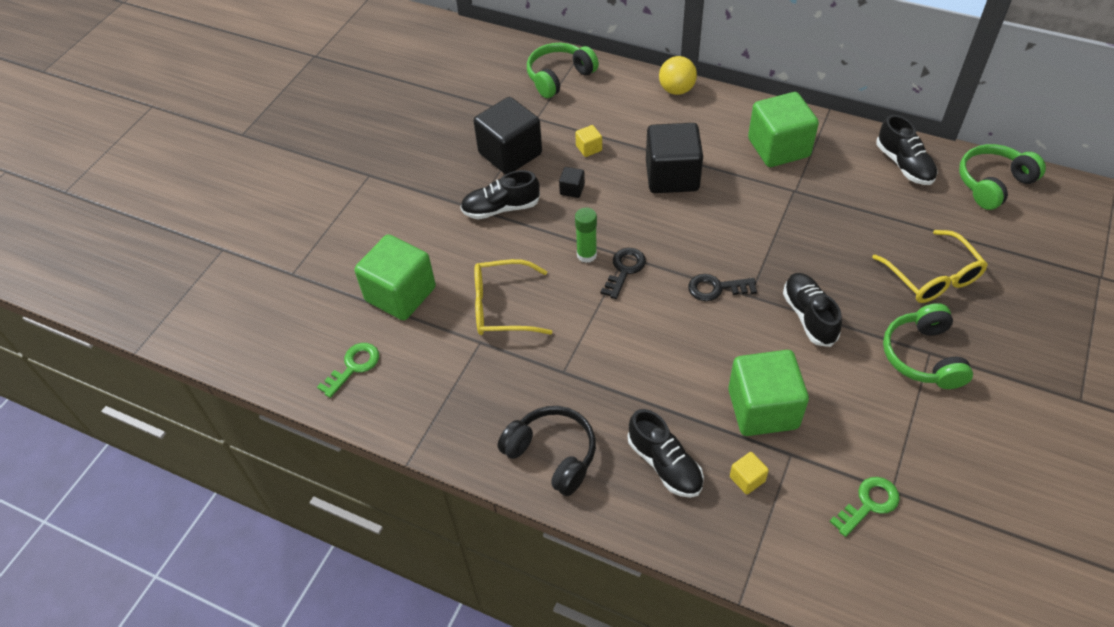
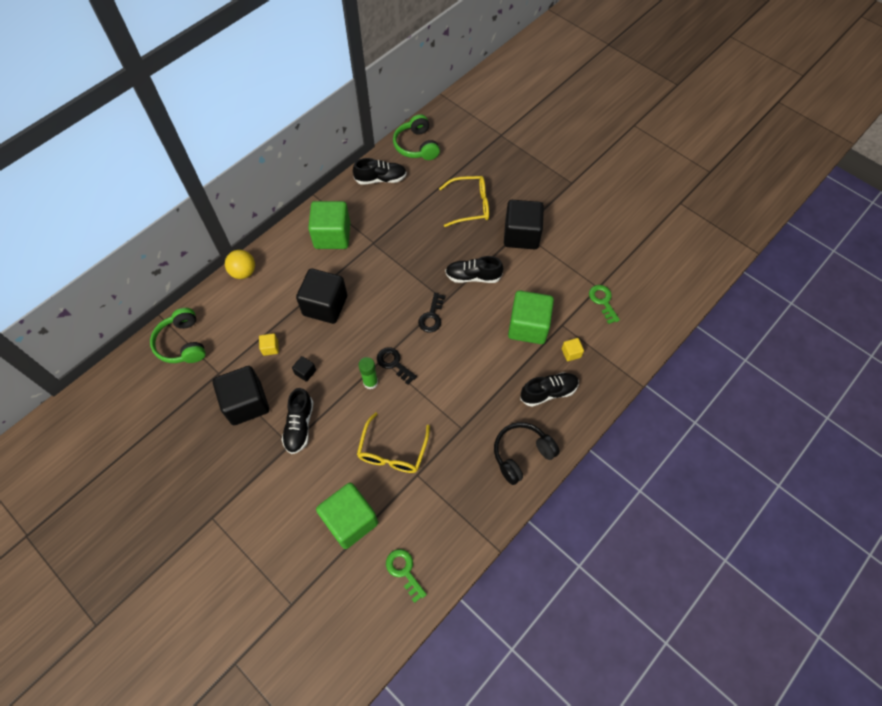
camera: 75 degrees left, 10 degrees up
(922, 356) = (521, 235): green headphones -> black cube

